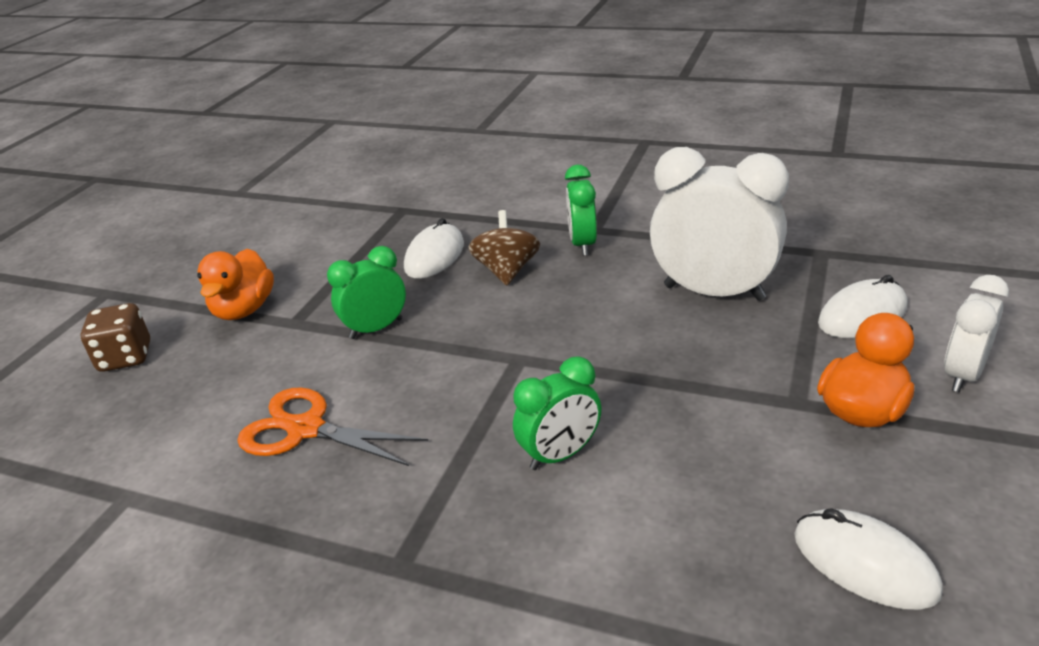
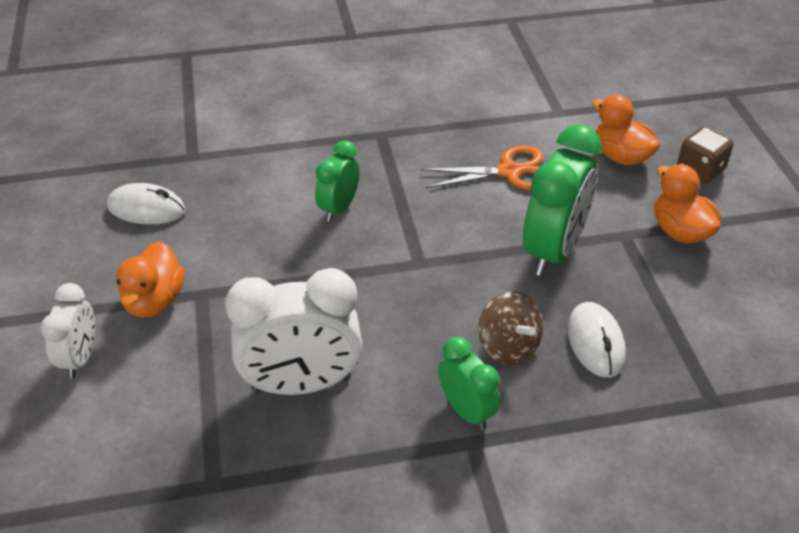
camera: 145 degrees right, 10 degrees up
(166, 401) = (621, 156): none -> orange duck
(376, 329) = (553, 251): green clock -> green clock, size x1.75
(862, 315) = (162, 399): white mouse -> none

